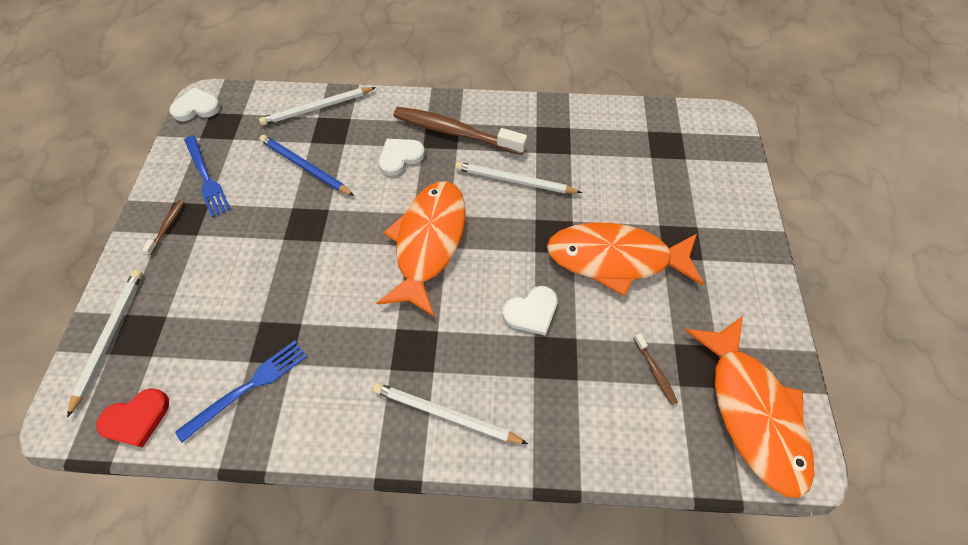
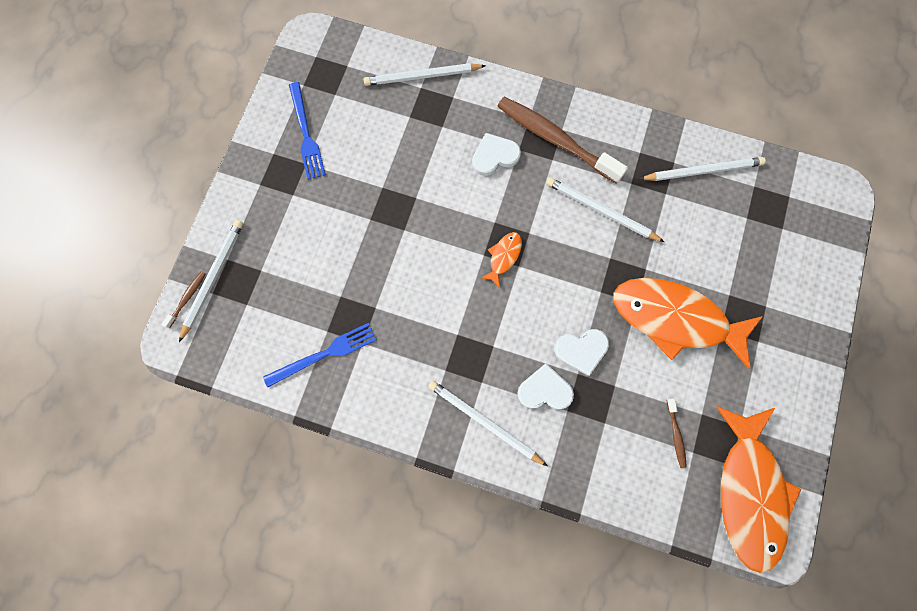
camera: 15 degrees right, 15 degrees up
(137, 418) = (232, 357): red heart -> none
(168, 226) = (267, 179): brown toothbrush -> brown toothbrush (187, 298)
(197, 107) = (303, 47): white heart -> white heart (544, 390)
(305, 167) = (400, 144): blue pencil -> none
(429, 242) = (503, 257): orange fish -> orange fish, size x0.42
(597, 129) = (702, 171): none -> white pencil

